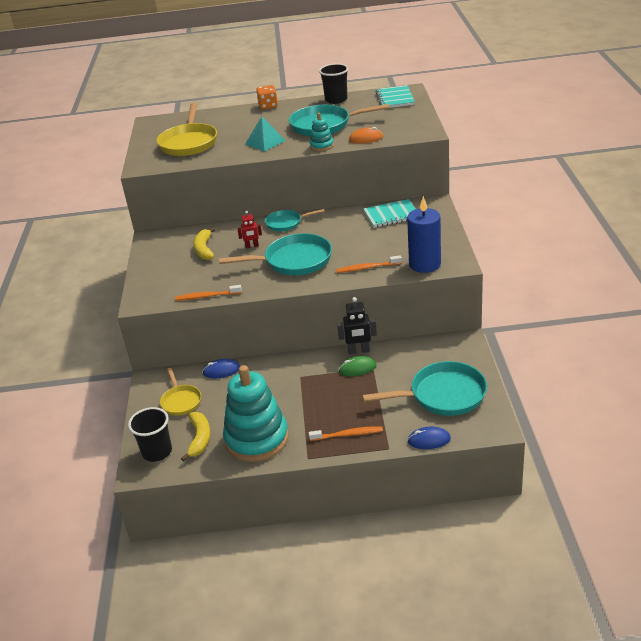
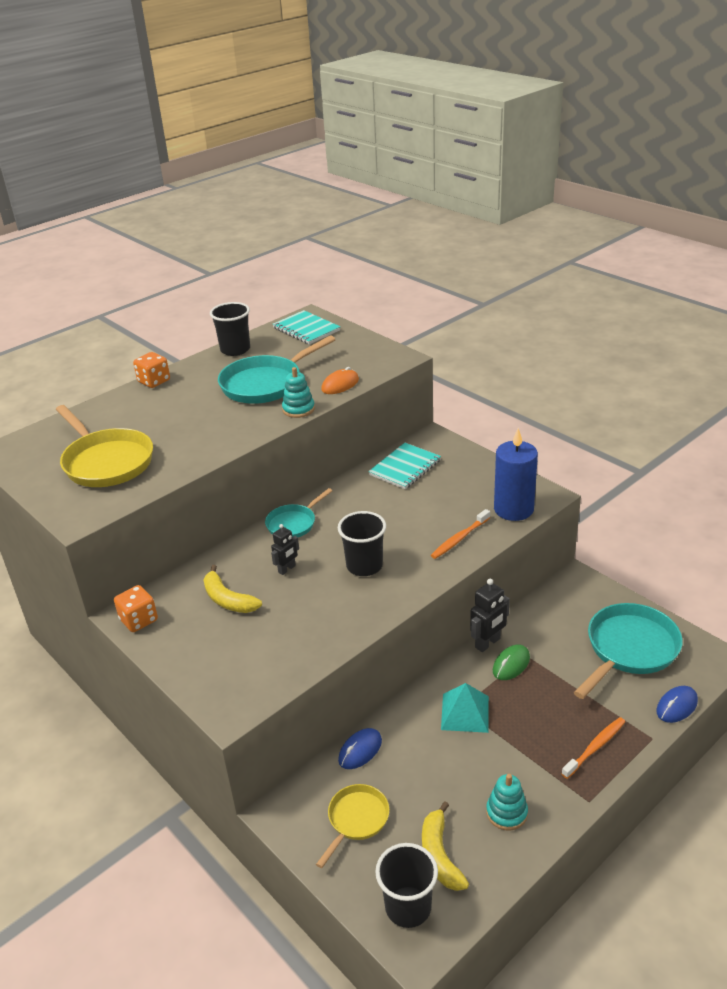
camera: 40 degrees left, 0 degrees up
(153, 242) = (139, 620): none -> orange dice
(181, 401) = (356, 820): yellow pan -> yellow pan turned 90 degrees counterclockwise
(199, 439) = (440, 855): yellow banana -> yellow banana turned 150 degrees counterclockwise
(207, 296) = (313, 660): orange toothbrush -> none
(252, 246) = (287, 569): red robot -> black robot
(256, 439) = (506, 813): turquoise stacking toy -> turquoise stacking toy, size x0.45
(265, 142) = (217, 427): turquoise pyramid -> turquoise pyramid (465, 712)
(294, 261) = (364, 566): turquoise pan -> black cup

